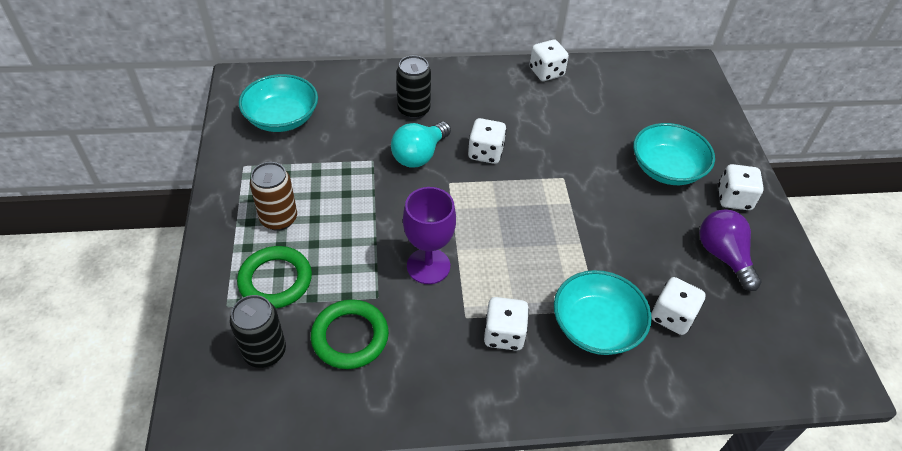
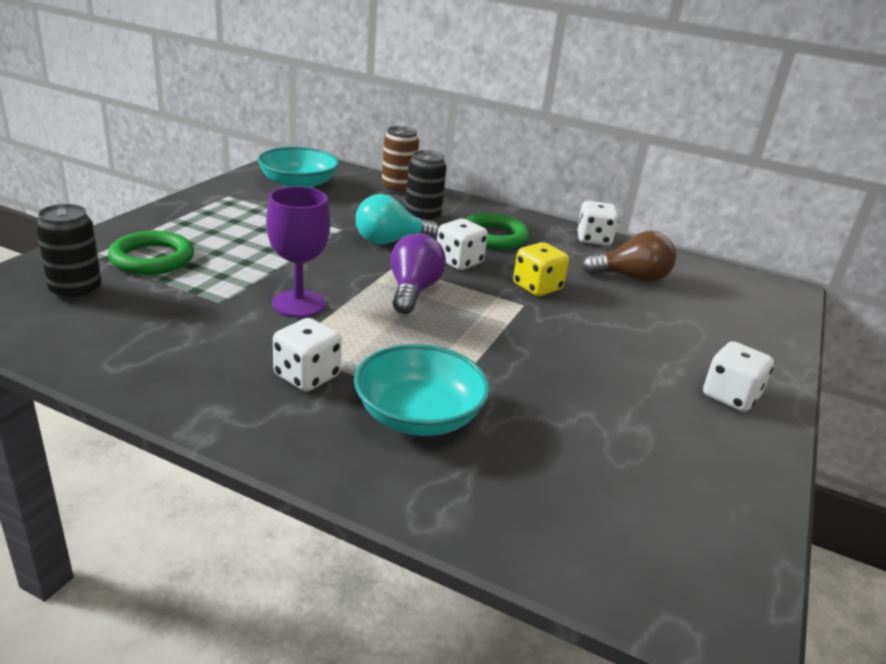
camera: 30 degrees right, 20 degrees down
(279, 219) = (210, 230): brown can -> brown can (398, 188)
(350, 337) = (159, 314): green ring -> green ring (493, 236)
(556, 152) = (537, 287): none -> yellow dice
(602, 106) = (631, 278): none -> brown light bulb
(666, 169) = (661, 343): turquoise bowl -> none
(672, 316) = (526, 450): white dice -> none
(723, 256) = (660, 434): purple light bulb -> purple light bulb (413, 291)

